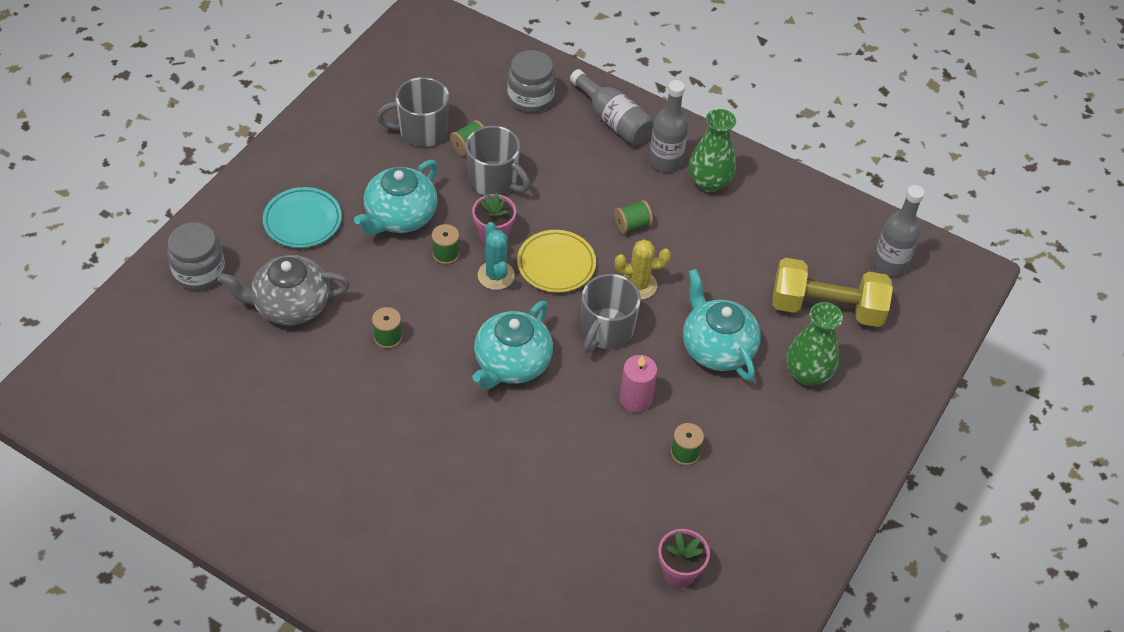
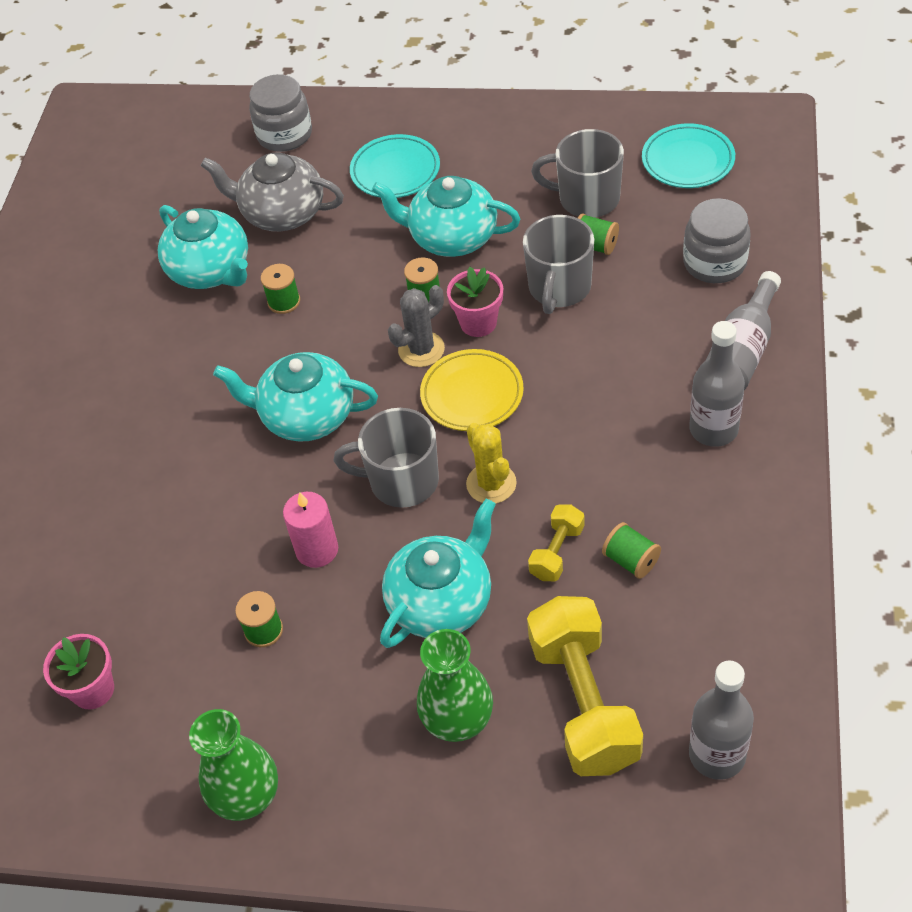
camera: 75 degrees right, 0 degrees up
(290, 305) = (282, 213): grey teapot -> grey teapot turned 45 degrees counterclockwise
(317, 372) = (211, 270): none -> turquoise teapot
(421, 131) = (587, 199): grey mug -> grey mug turned 45 degrees counterclockwise
(428, 67) = (688, 161): none -> turquoise plate
(496, 275) = (421, 349): turquoise cactus -> grey cactus
(632, 225) = (582, 439): green spool -> green spool (631, 560)
(709, 182) = (712, 488): green vase -> green vase (246, 795)
(712, 275) = (557, 552): none -> yellow dumbbell

